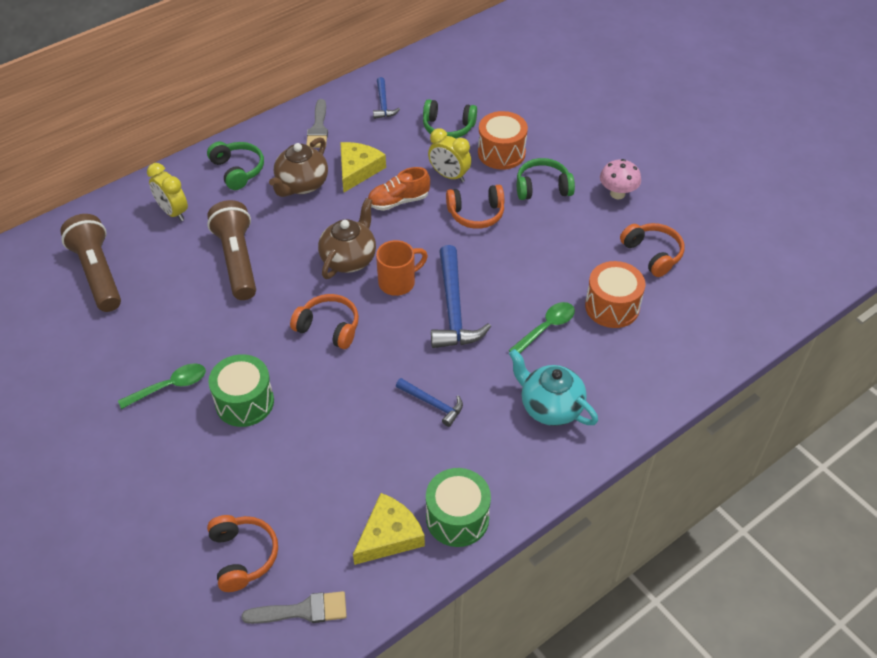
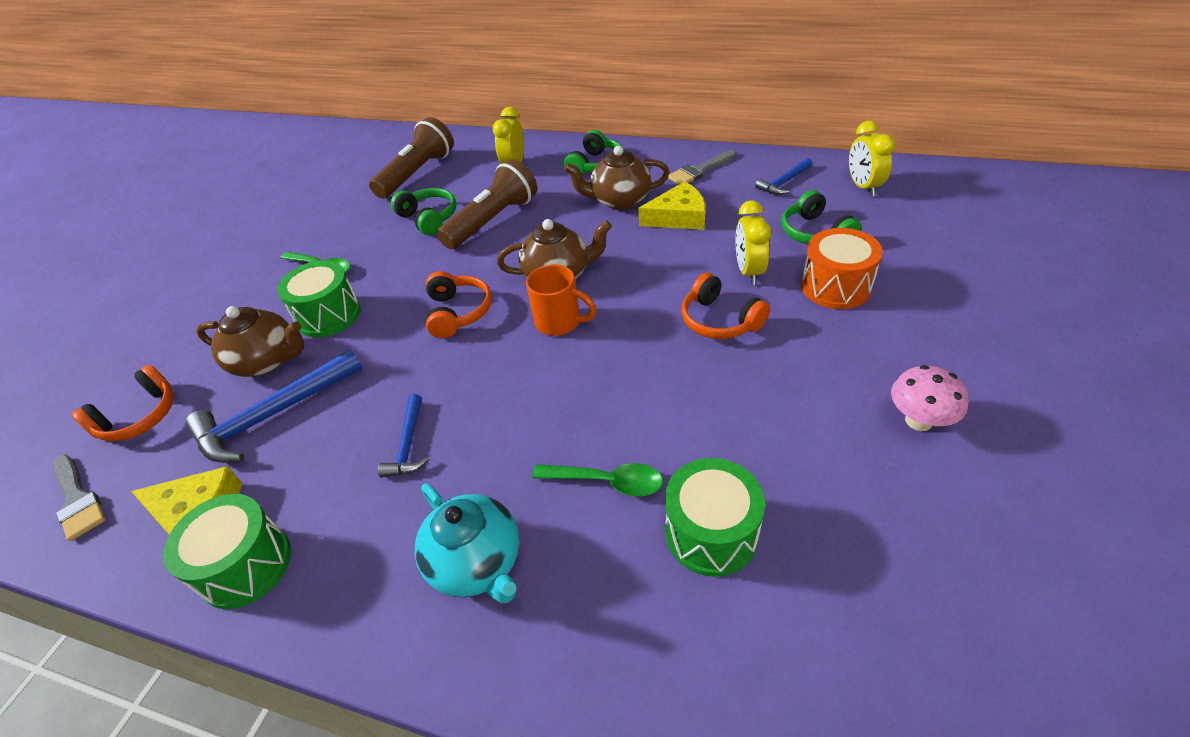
camera: 60 degrees right, 5 degrees down
(261, 457) = (267, 361): none -> brown teapot
(398, 201) = (669, 261): orange shoe -> none
(431, 79) = (863, 187): none -> yellow clock
(454, 309) = (562, 382): blue hammer -> blue hammer (274, 415)
(542, 187) = (830, 347): green headphones -> green headphones (429, 218)
(550, 407) = (477, 563): turquoise teapot -> turquoise teapot turned 135 degrees clockwise
(612, 306) = (711, 533): orange drum -> green drum
(652, 254) = (861, 525): orange headphones -> none

